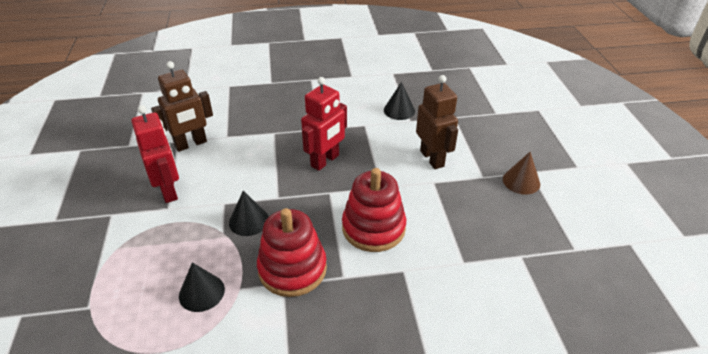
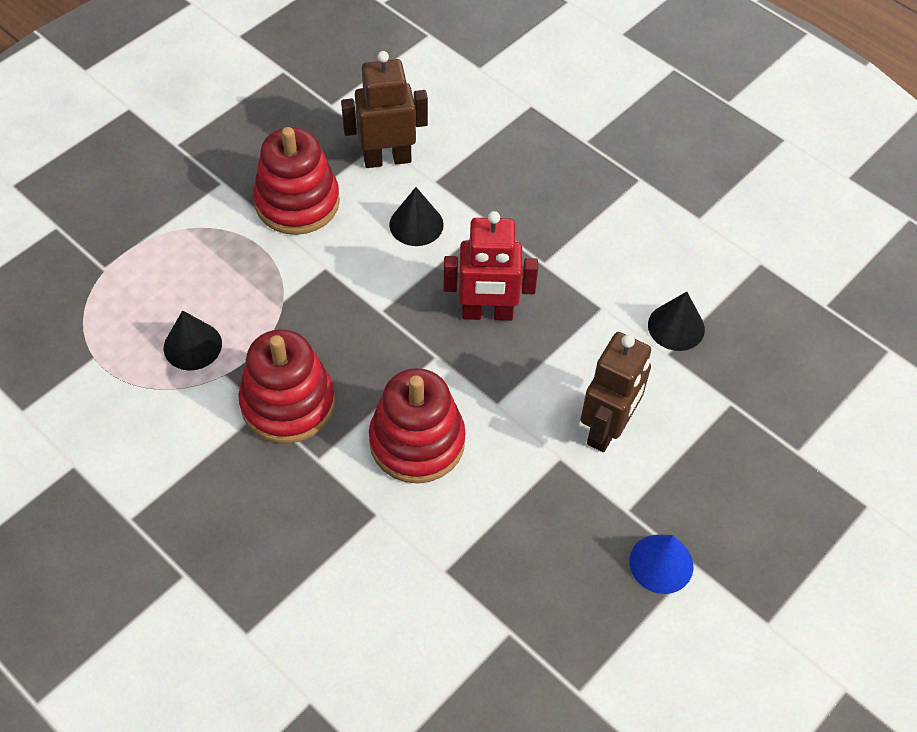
camera: 50 degrees right, 15 degrees up
(169, 191) = (297, 202): red robot -> red stacking toy
(191, 144) = (387, 159): brown robot -> brown robot turned 150 degrees clockwise
(249, 221) = (320, 311): black cone -> black cone (416, 224)
(521, 181) = (661, 563): brown cone -> blue cone

